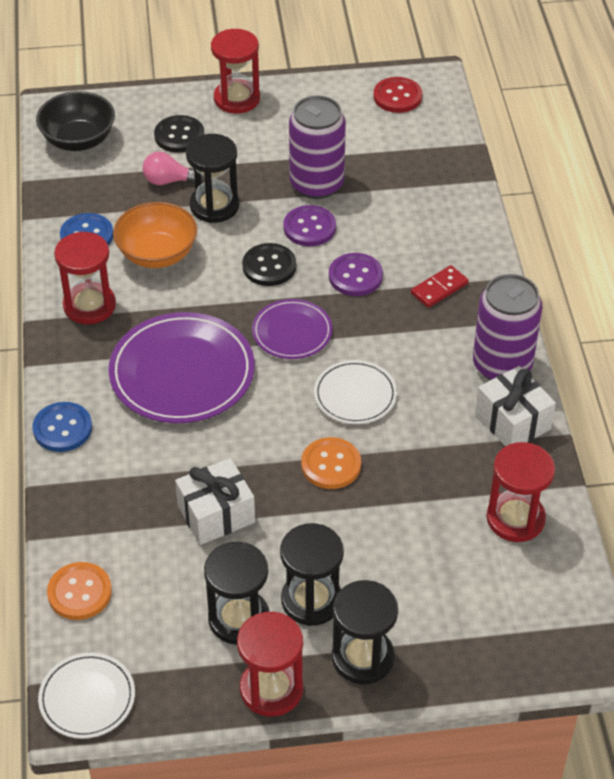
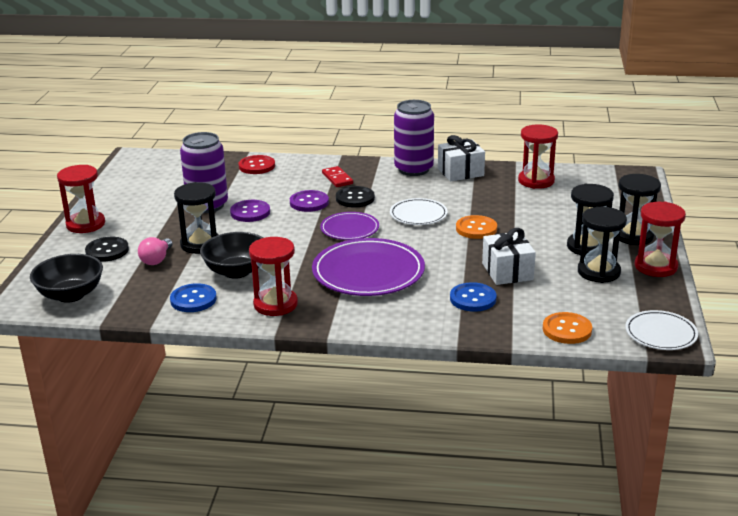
camera: 75 degrees left, 20 degrees down
(62, 428) = (403, 326): blue button -> blue button (473, 299)
(157, 254) = (236, 271): orange bowl -> black bowl
(269, 266) = (279, 230): black button -> black button (355, 198)
(397, 96) = (140, 169): red button -> red button (257, 166)

